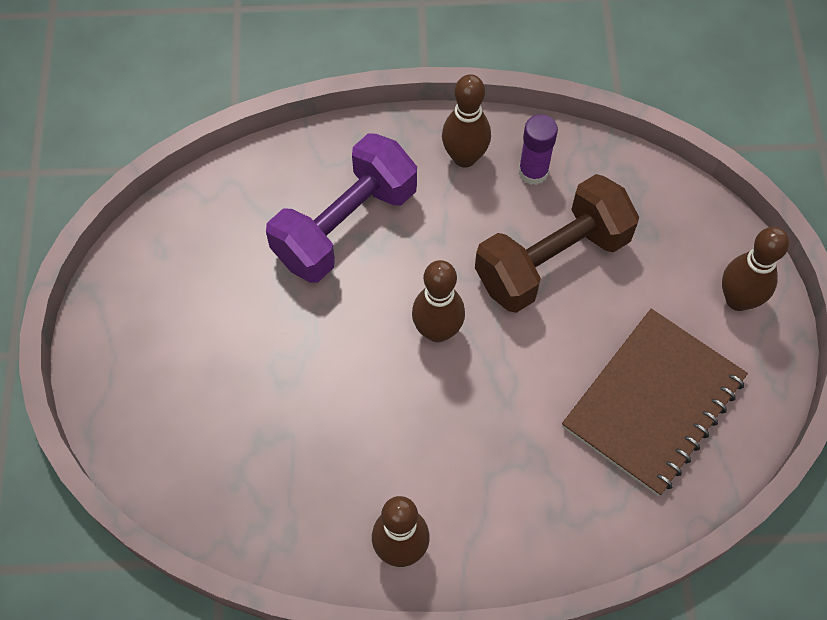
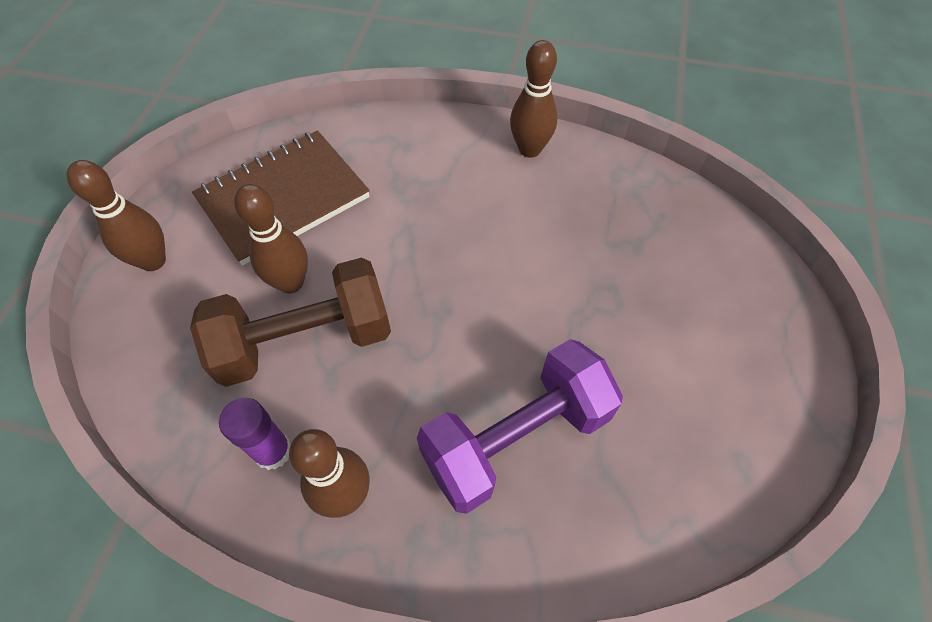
camera: 165 degrees left, 5 degrees down
(437, 331) = (448, 299): brown bowling pin -> brown bowling pin (291, 282)

